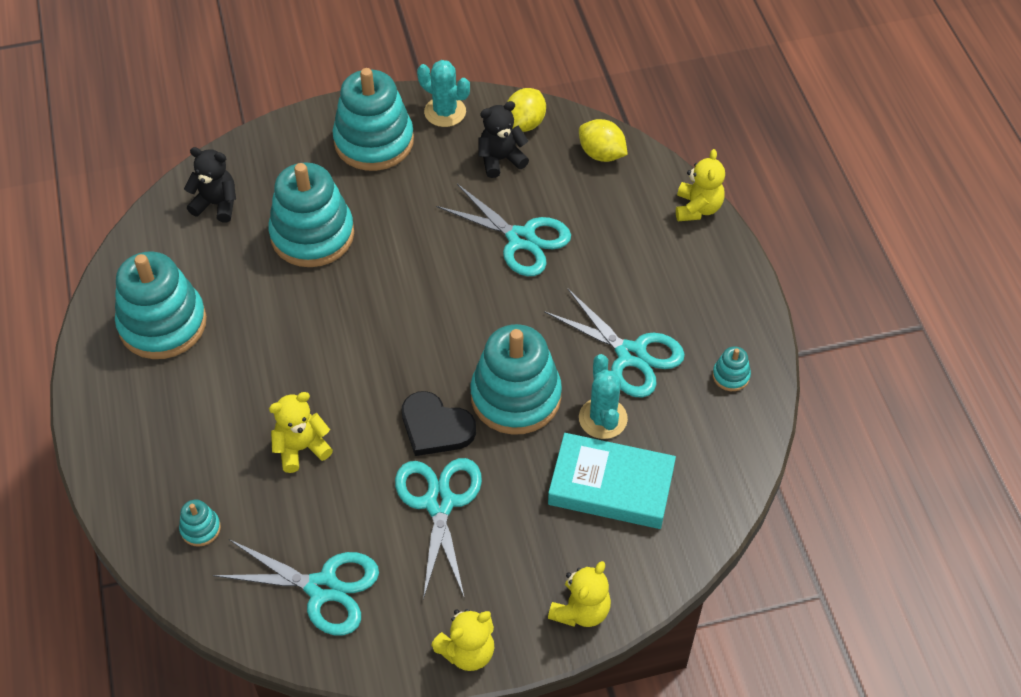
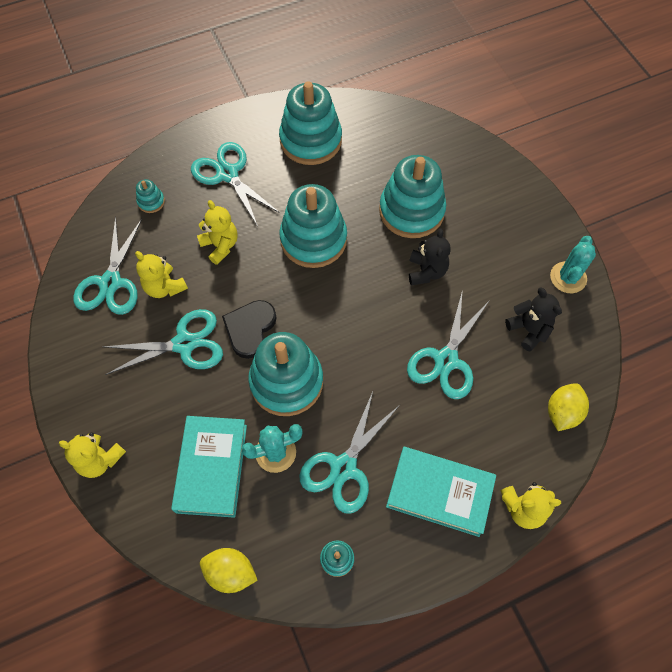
camera: 80 degrees right, 10 degrees up
(184, 428) = (227, 174): none -> turquoise scissors
(217, 204) = (424, 145): black teddy bear -> black teddy bear (426, 271)
(374, 141) = (518, 232): turquoise stacking toy -> turquoise stacking toy (313, 239)
(467, 651) = (65, 384): yellow teddy bear -> yellow teddy bear (164, 287)
(525, 123) = (577, 342): yellow lemon -> yellow lemon (230, 572)
(672, 274) = (439, 493): none -> turquoise book

